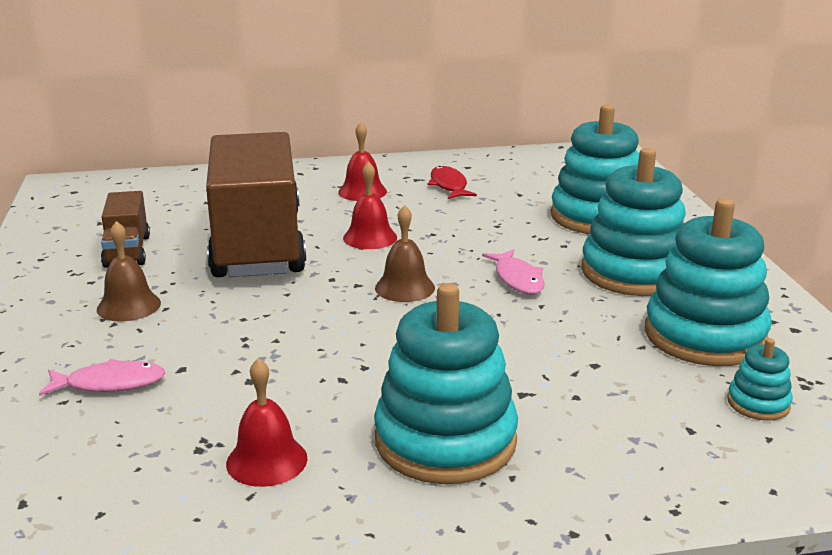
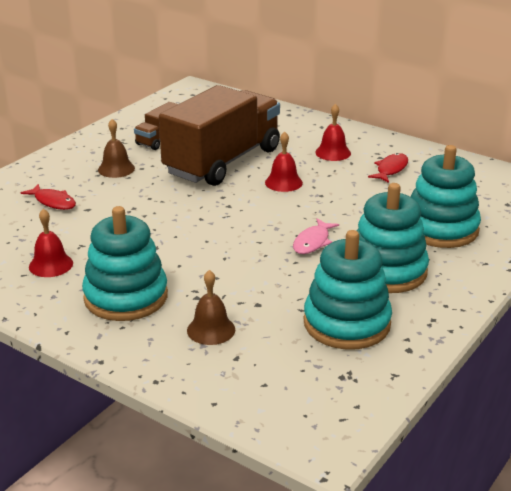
camera: 45 degrees right, 5 degrees up
(110, 384) = (53, 202): pink fish -> red fish
(405, 287) = (247, 218): brown bell -> brown bell (211, 330)
(758, 403) = (296, 368): turquoise stacking toy -> none

